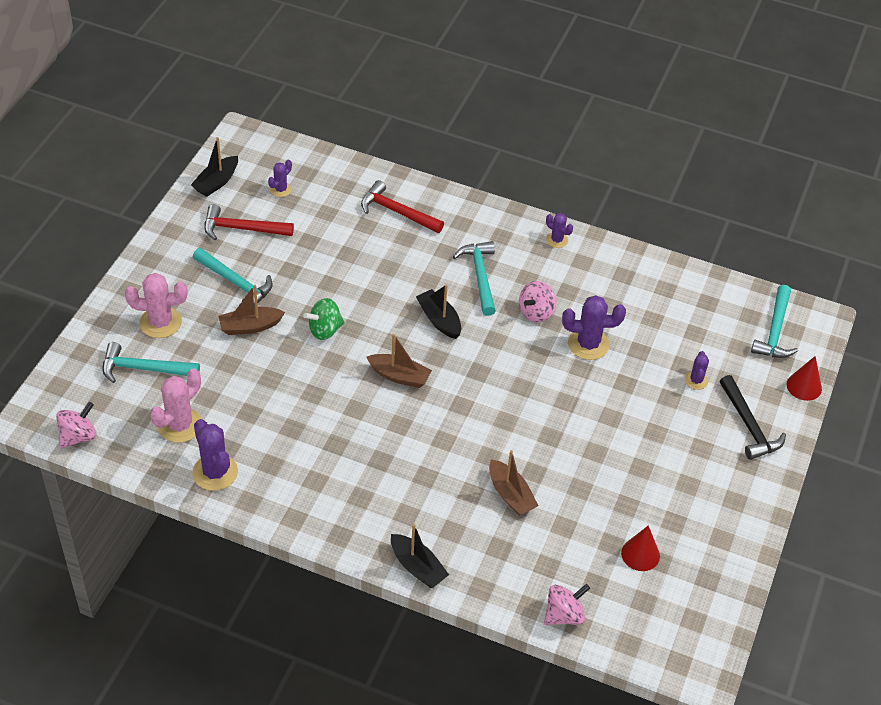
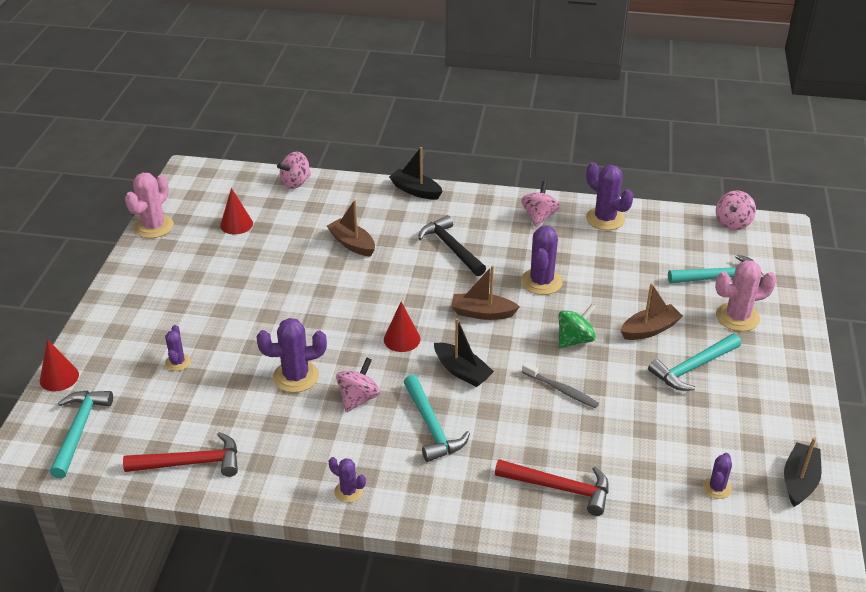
camera: 170 degrees right, 10 degrees down
(180, 425) = (656, 243): pink cactus -> pink cactus (154, 227)
(235, 283) = (692, 367): turquoise hammer -> turquoise hammer turned 60 degrees counterclockwise
(242, 228) = (727, 428): red hammer -> red hammer (191, 463)
(288, 491) = (539, 217): none -> pink spinning top
(326, 401) = (541, 282): none -> purple cactus
(360, 286) = (561, 390): none -> grey toothbrush
(484, 363) = (402, 339): none -> red cone
(748, 425) = (127, 331): black hammer -> black hammer (451, 248)

